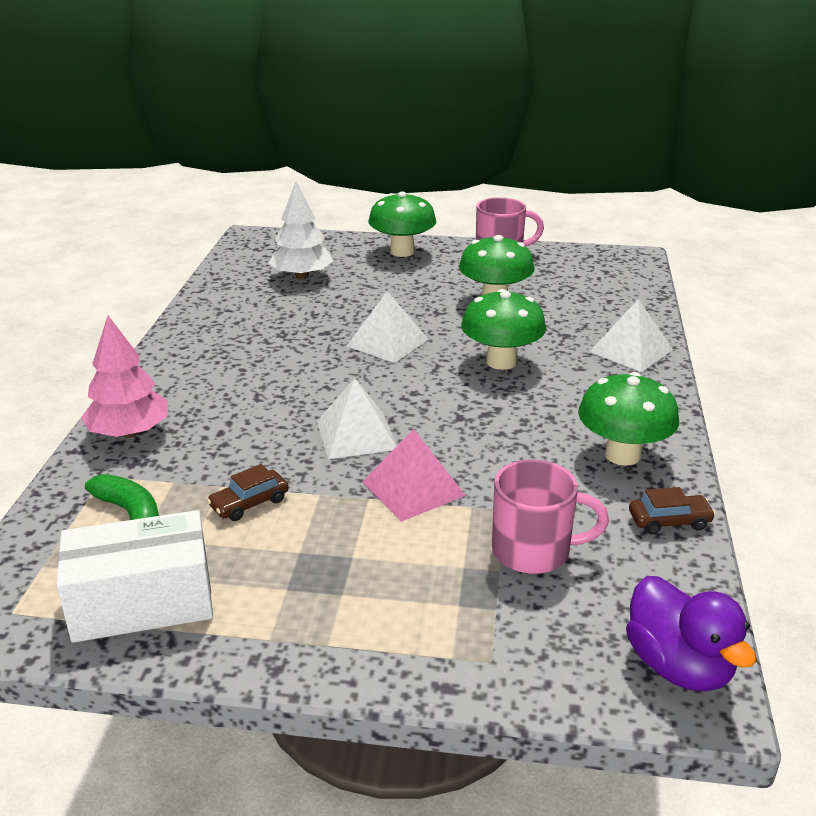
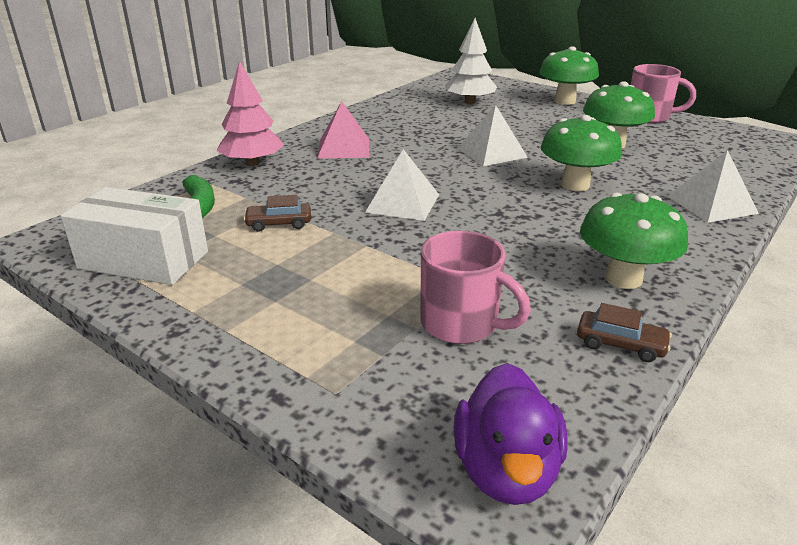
camera: 30 degrees right, 0 degrees up
(413, 488) = (407, 249): pink pyramid -> pink pyramid (343, 148)

